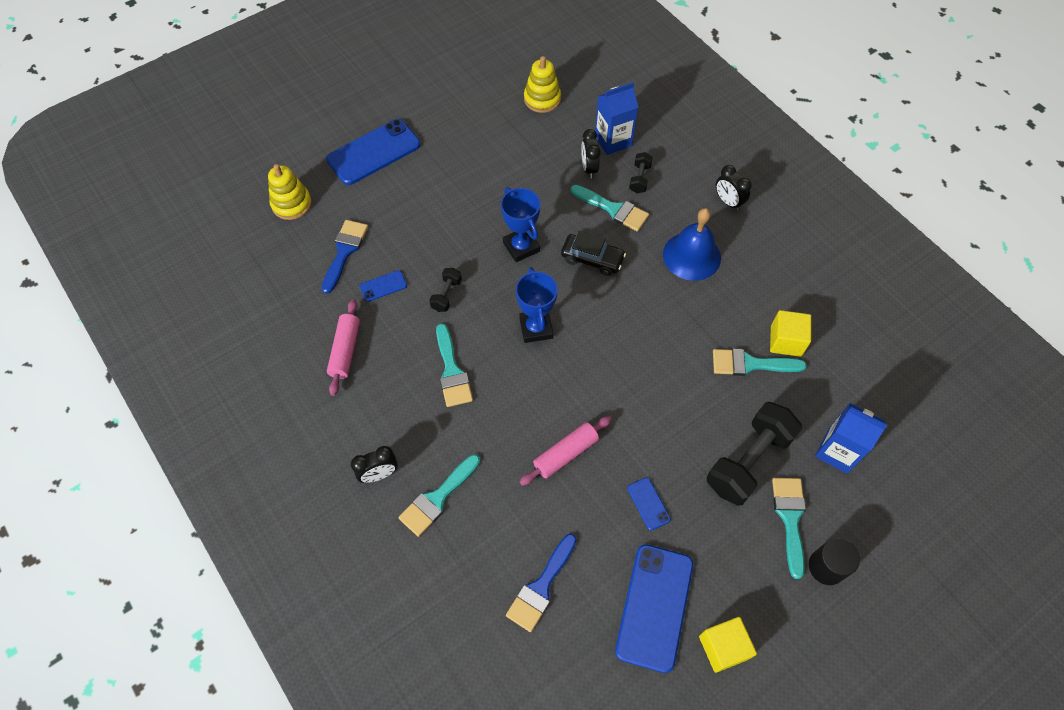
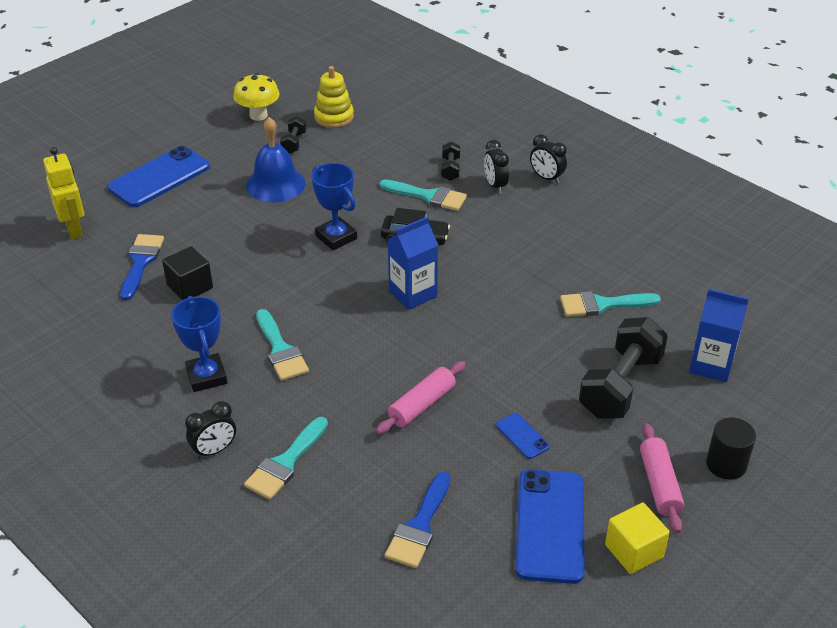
camera: 10 degrees left, 20 degrees down
(291, 204) = (74, 229): yellow stacking toy -> yellow robot
(345, 350) = (156, 347): pink rolling pin -> pink rolling pin (659, 484)
(383, 286) = (190, 287): blue phone -> black cube
(446, 295) = (262, 286): black dumbbell -> black dumbbell (294, 143)
(473, 88) = (258, 115): none -> yellow mushroom
(536, 328) = (366, 302): blue trophy -> blue trophy (206, 376)
(589, 168) = (395, 166): black clock -> black clock (495, 185)
(613, 140) = (415, 142): blue carton -> blue carton (413, 293)
(691, 256) = (519, 224): blue bell -> blue bell (275, 184)
(786, 341) = (634, 281): yellow cube -> none
(790, 518) = (677, 428): turquoise brush -> none

